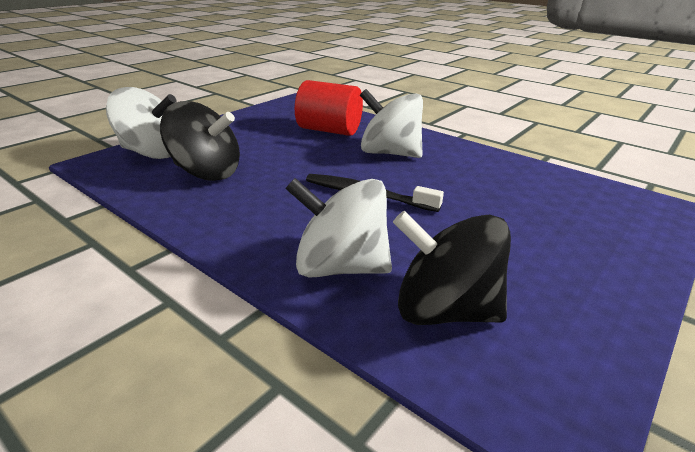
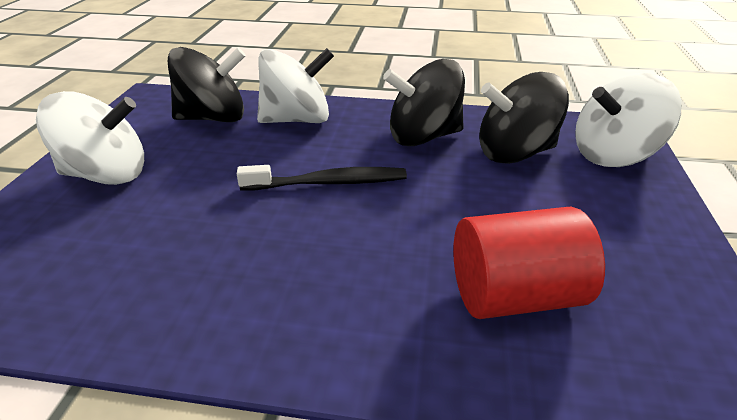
camera: 150 degrees right, 5 degrees up
(246, 204) = (423, 137): none -> black spinning top
(389, 153) = (359, 270): white spinning top -> white spinning top (106, 175)

